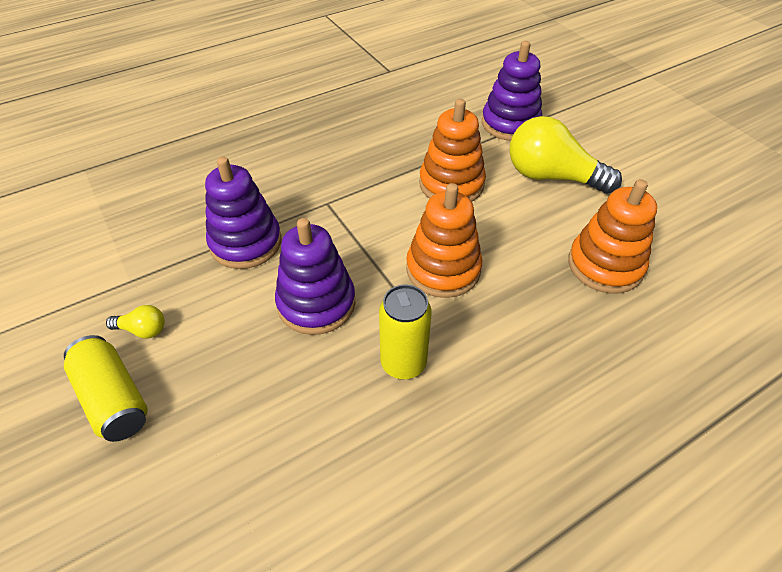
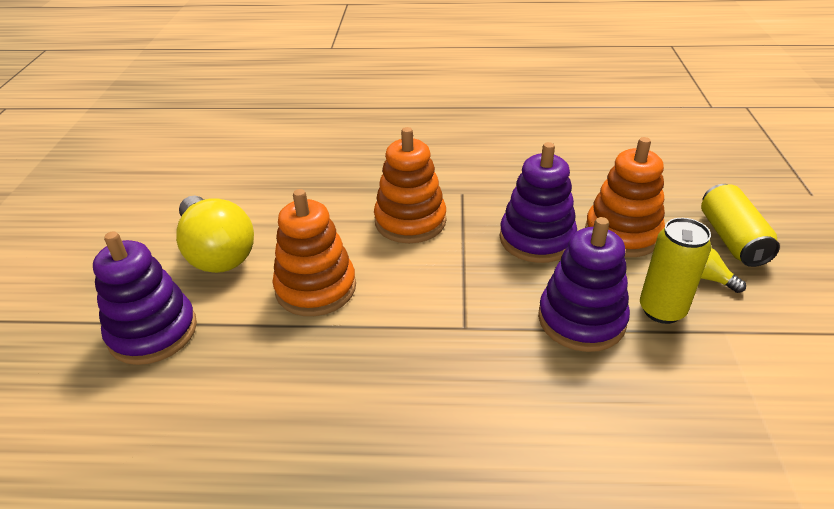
camera: 145 degrees left, 10 degrees down
(403, 363) = (496, 182): yellow can -> yellow can (661, 310)
(605, 265) = (290, 177): orange stacking toy -> orange stacking toy (622, 234)

